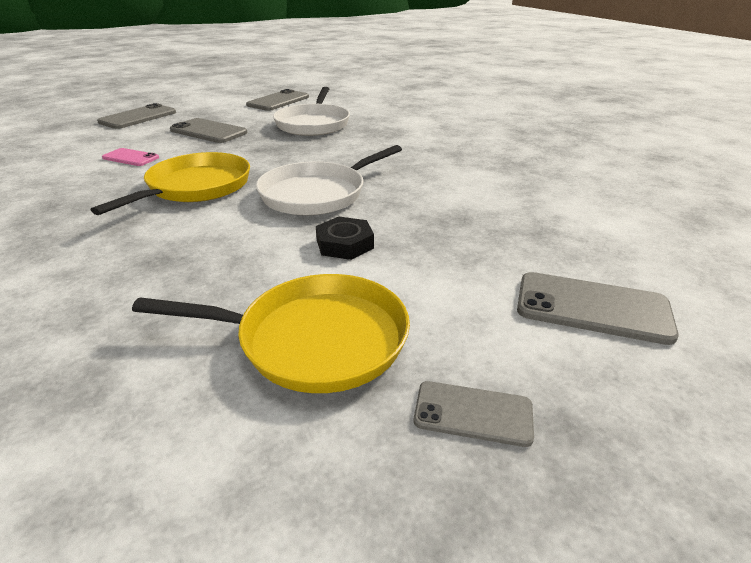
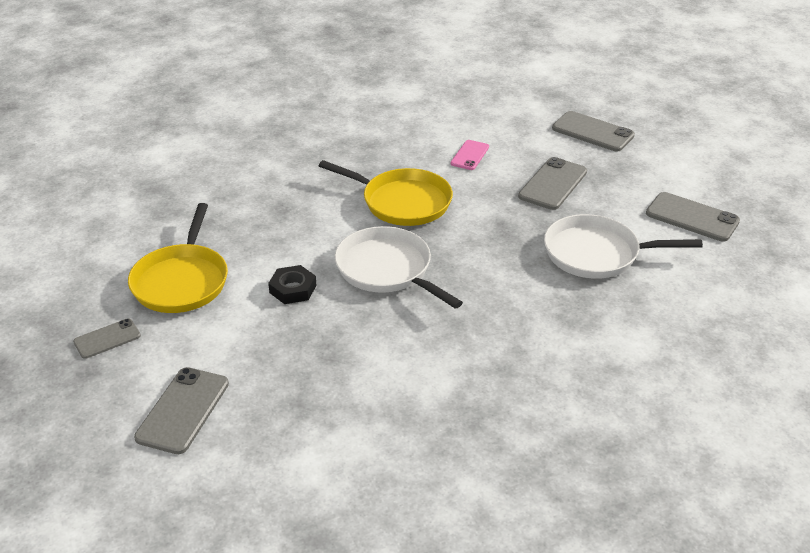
camera: 90 degrees right, 5 degrees up
(473, 413) = (107, 339): grey phone -> grey phone turned 45 degrees clockwise

